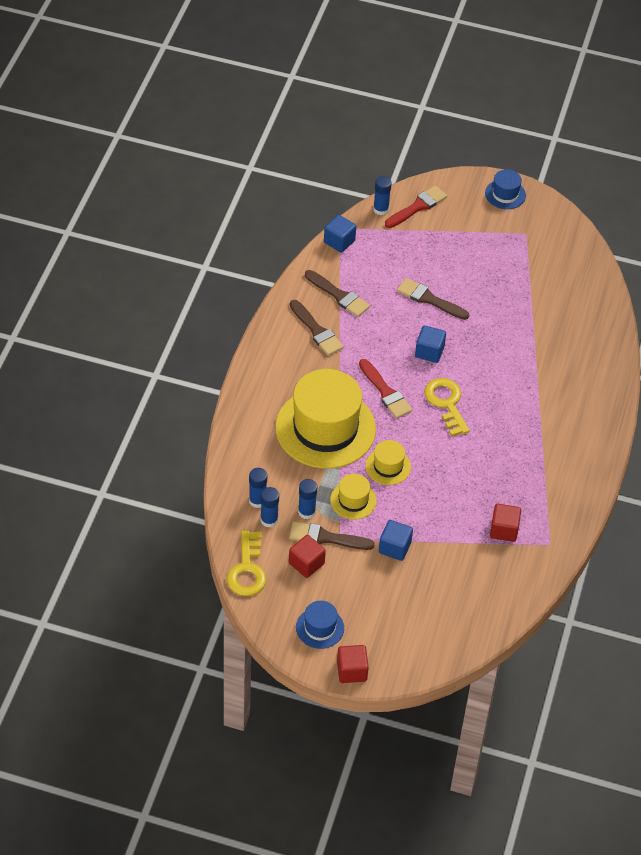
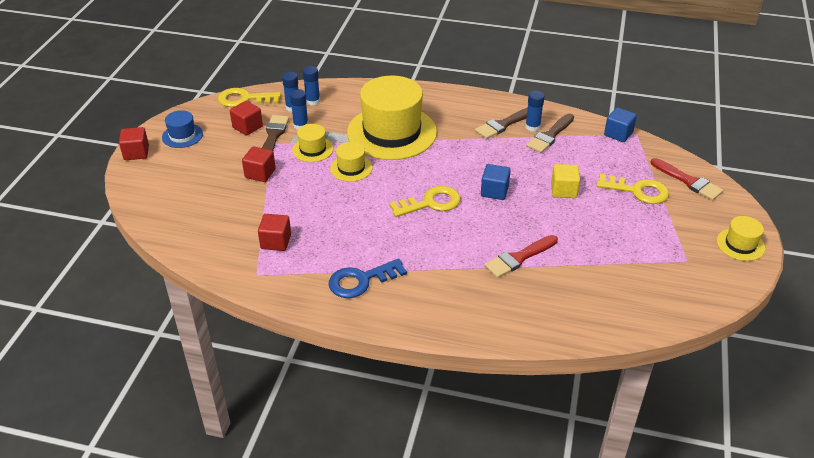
camera: 90 degrees right, 10 degrees down
(381, 209) = (673, 158): blue glue stick -> blue glue stick (532, 127)
(385, 392) = (438, 165): red brush -> red brush (519, 258)
(394, 547) = (260, 173): blue cube -> red cube
(429, 299) = (563, 190): brown brush -> yellow cube
(431, 245) = (638, 191): none -> yellow key
(505, 194) = (740, 244): blue hat -> yellow hat
(556, 463) = (361, 281): none -> blue key

